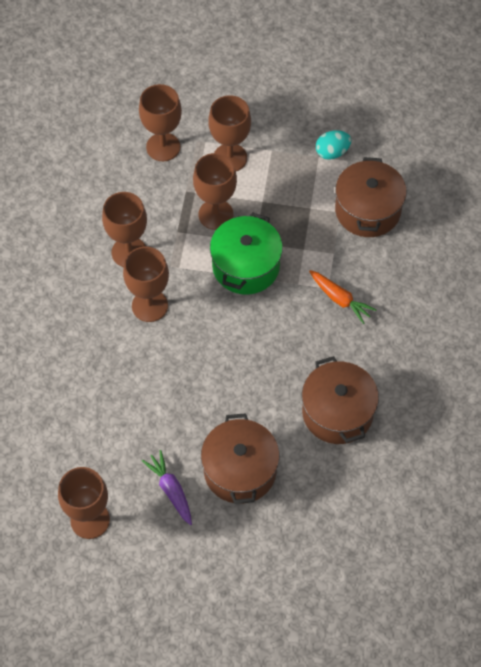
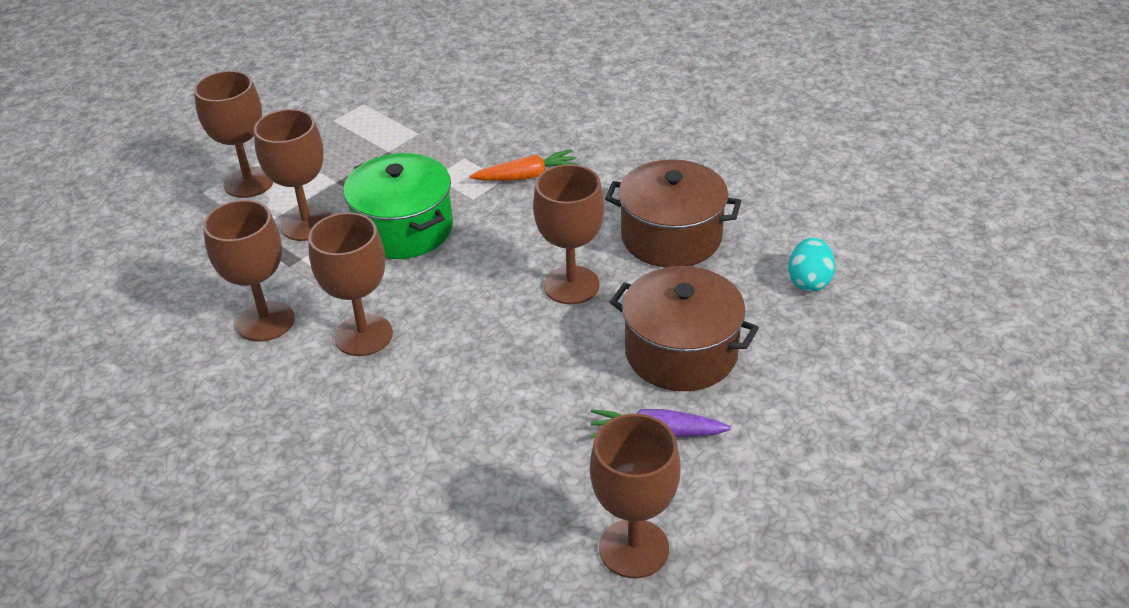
camera: 55 degrees left, 20 degrees down
(163, 147) = (162, 228): brown goblet -> brown goblet (571, 285)
(332, 152) = (340, 109): turquoise egg -> turquoise egg (809, 281)
(367, 210) = (439, 114): brown pot -> none

